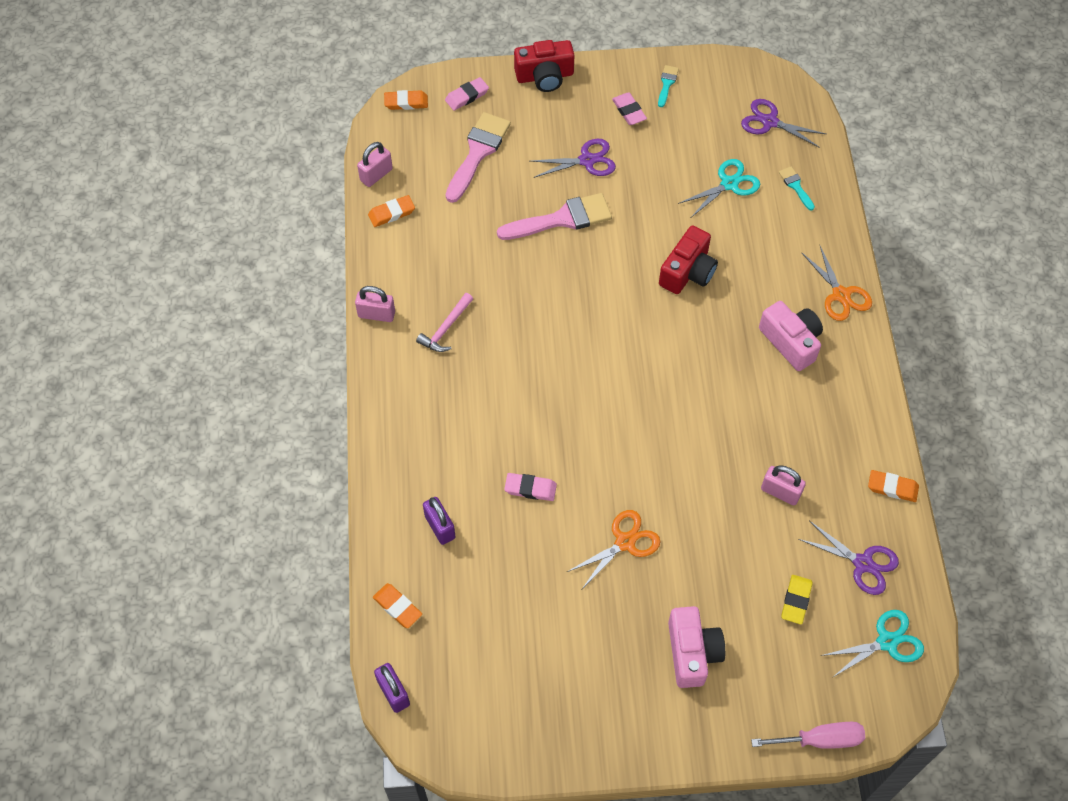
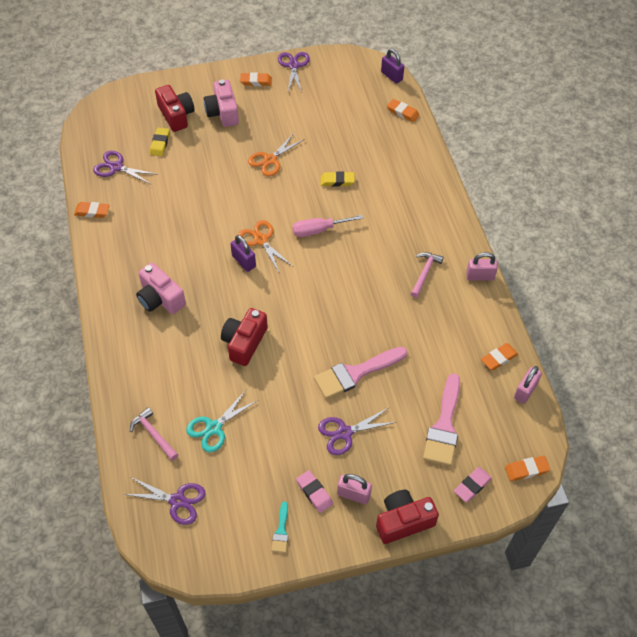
camera: 170 degrees right, 5 degrees down
(440, 527) = (390, 153): purple padlock -> purple padlock (243, 261)
(530, 488) = (337, 181): pink eraser -> yellow eraser
(559, 746) = (293, 65): none -> purple scissors
(630, 717) = (256, 81): none -> orange eraser
(770, 658) = (176, 115): none -> red camera
(780, 492) = (169, 199): pink padlock -> pink padlock (353, 494)
(795, 186) = (153, 434): turquoise brush -> pink hammer
(820, 740) = (147, 84): pink screwdriver -> pink screwdriver (318, 230)
(841, 295) = (119, 340): orange scissors -> orange scissors (261, 240)
(887, 642) = (104, 131): turquoise scissors -> none

